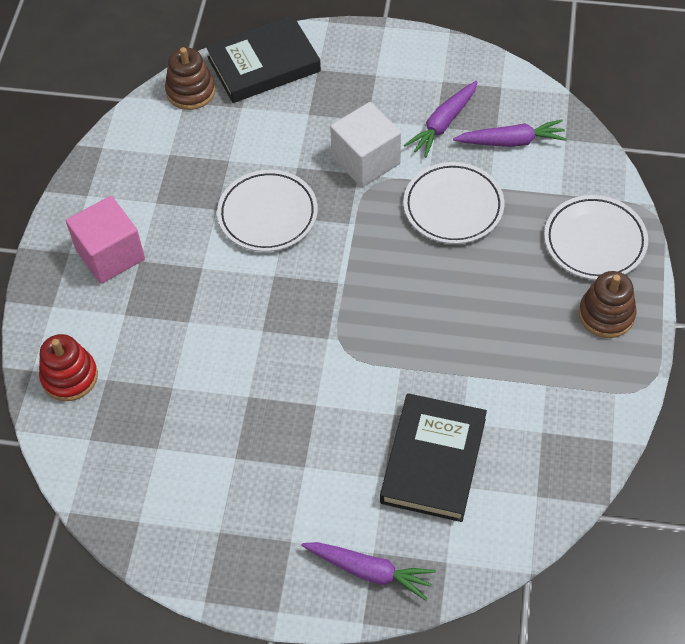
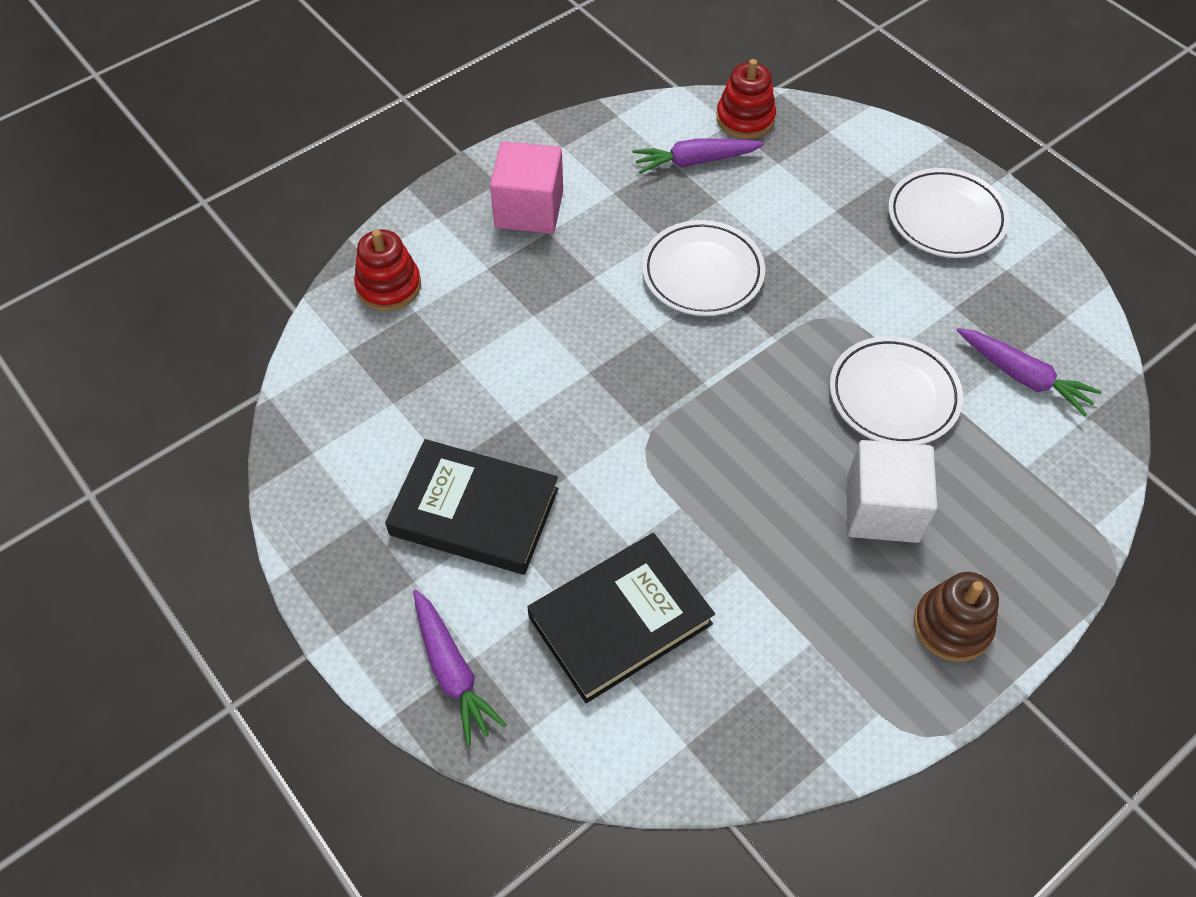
camera: 40 degrees right, 0 degrees up
(191, 91) = (745, 119): brown stacking toy -> red stacking toy
(264, 64) = (838, 138): black book -> black book (474, 511)
(366, 160) = (848, 290): white cube -> white cube (882, 509)
(443, 124) = (965, 310): purple carrot -> purple carrot (695, 161)
(595, 241) = (1016, 542): white plate -> white plate (945, 218)

